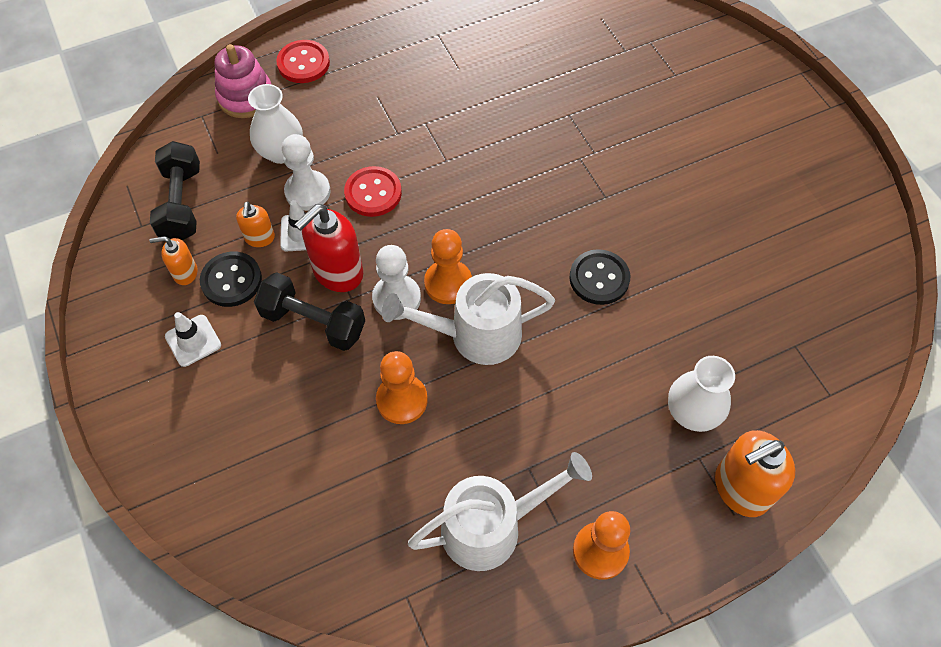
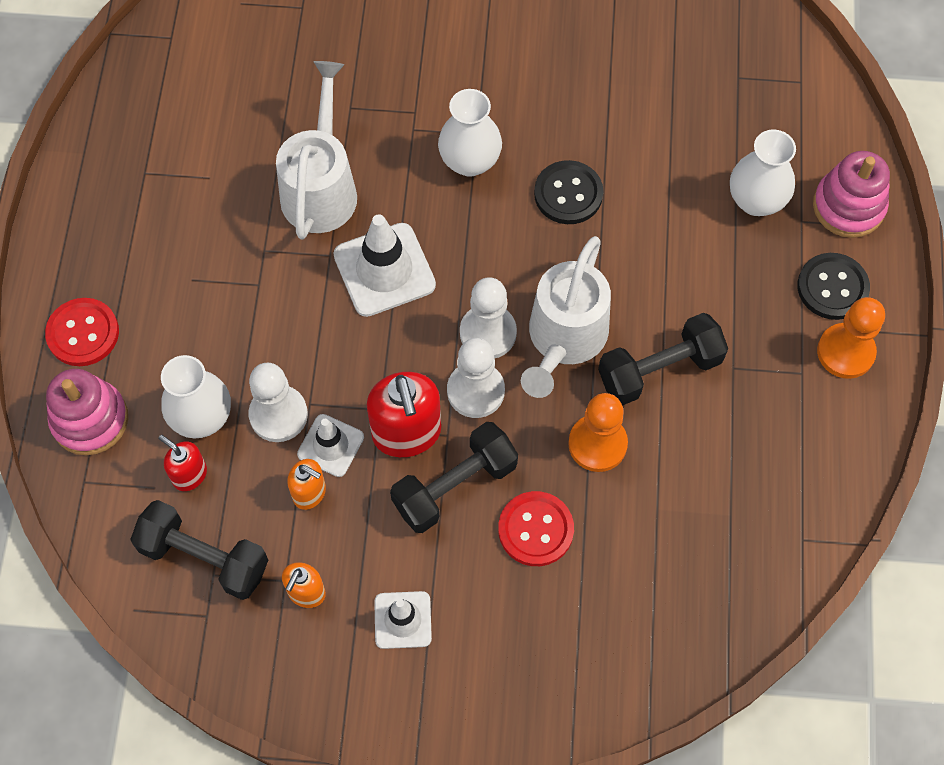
camera: 60 degrees left, 5 degrees up
(231, 280) = (348, 547): black button -> black button (832, 287)
(236, 166) = (189, 475): none -> red soap dispenser
(373, 193) = (325, 349): red button -> red button (535, 529)
(448, 283) = (488, 333): orange pawn -> white pawn
(456, 196) = (384, 270): none -> white traffic cone
(491, 414) = (659, 370): none -> black dumbbell
(492, 526) = (774, 429): white watering can -> white watering can (321, 186)
(580, 204) = (470, 161): none -> white vase
(740, 488) = (848, 206): orange soap dispenser -> pink stacking toy

